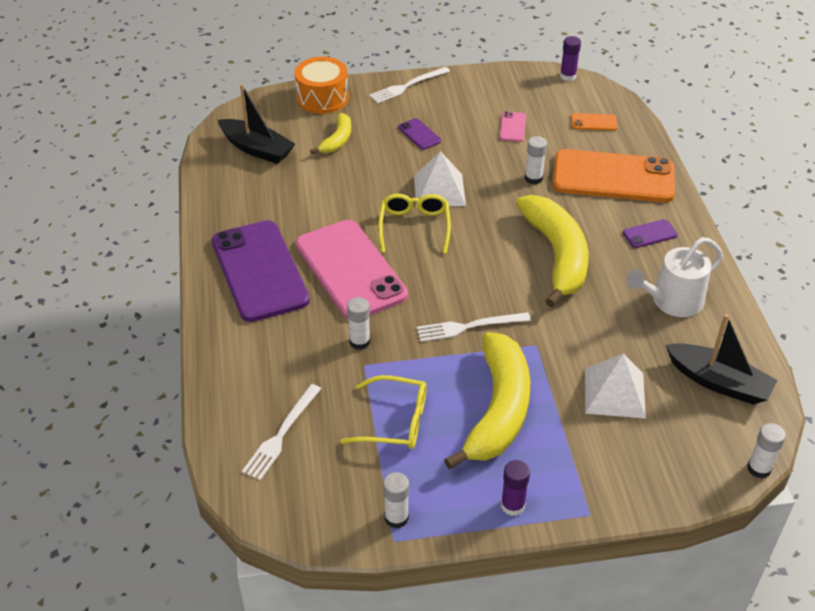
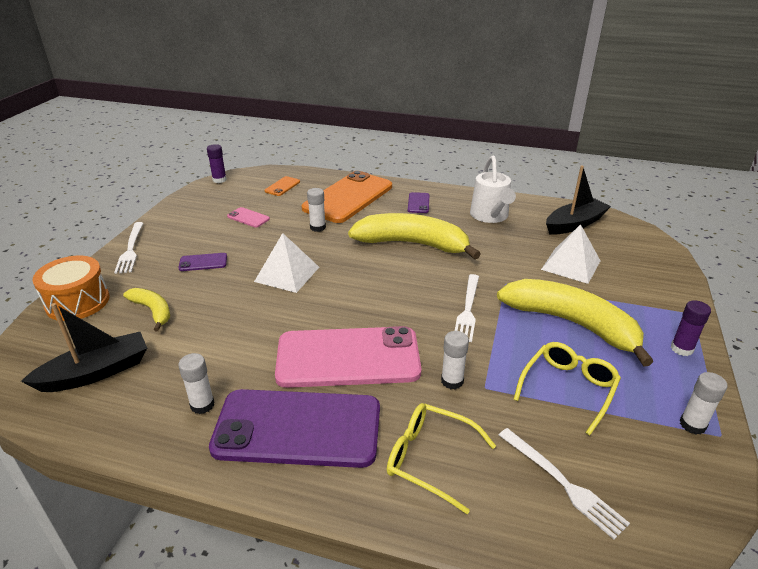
camera: 65 degrees left, 10 degrees down
(414, 227) = (322, 301): yellow glasses -> yellow glasses (430, 459)
(759, 468) = (656, 235): white glue stick -> white glue stick (202, 405)

